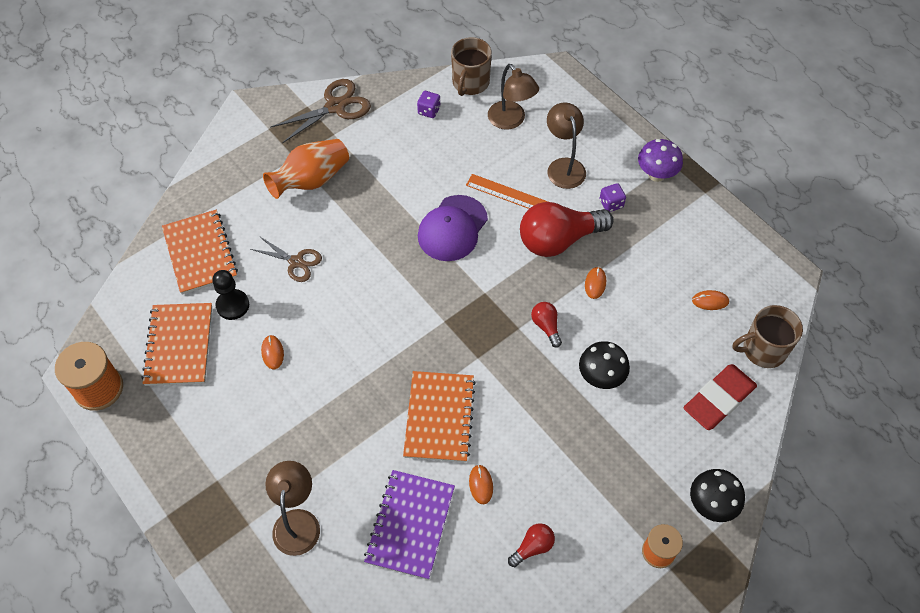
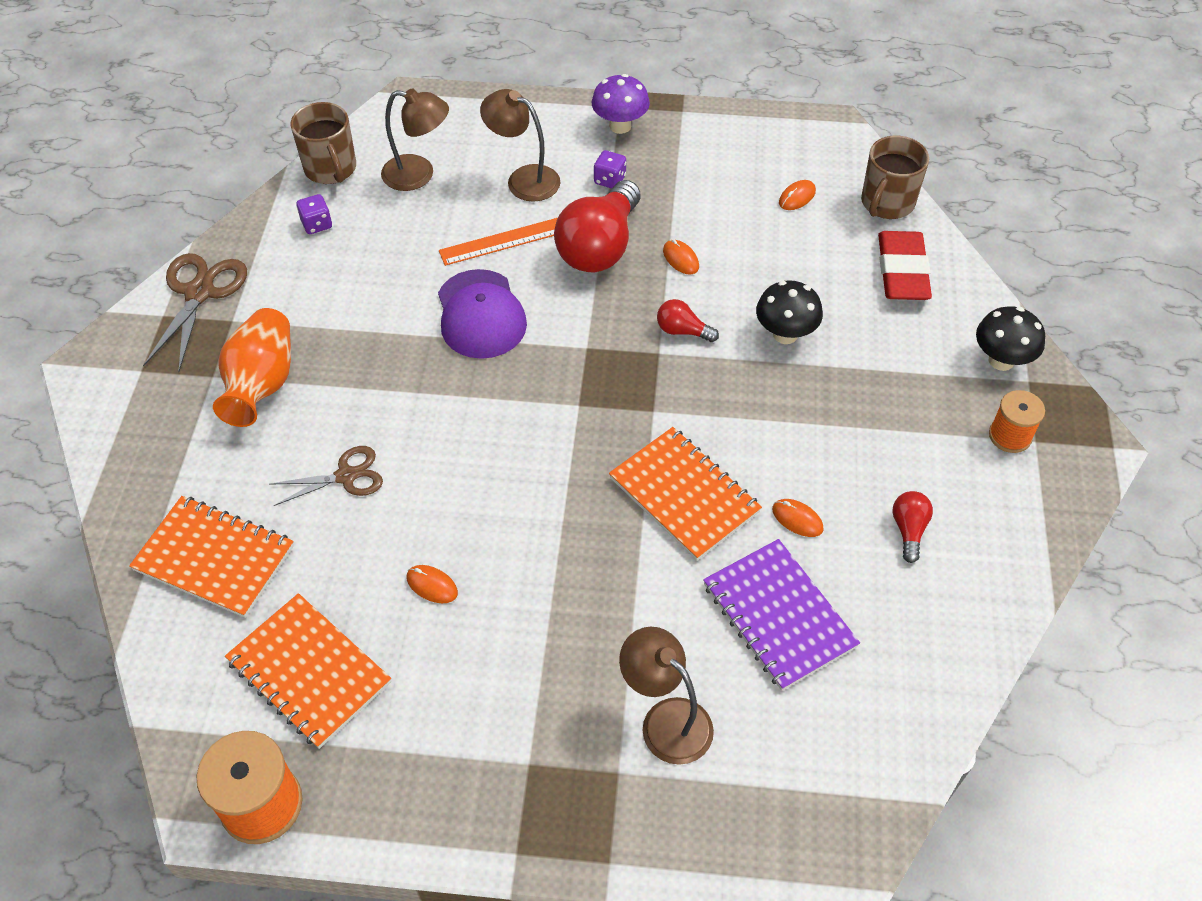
camera: 45 degrees left, 5 degrees down
(233, 305) = (324, 578): black pawn -> none

